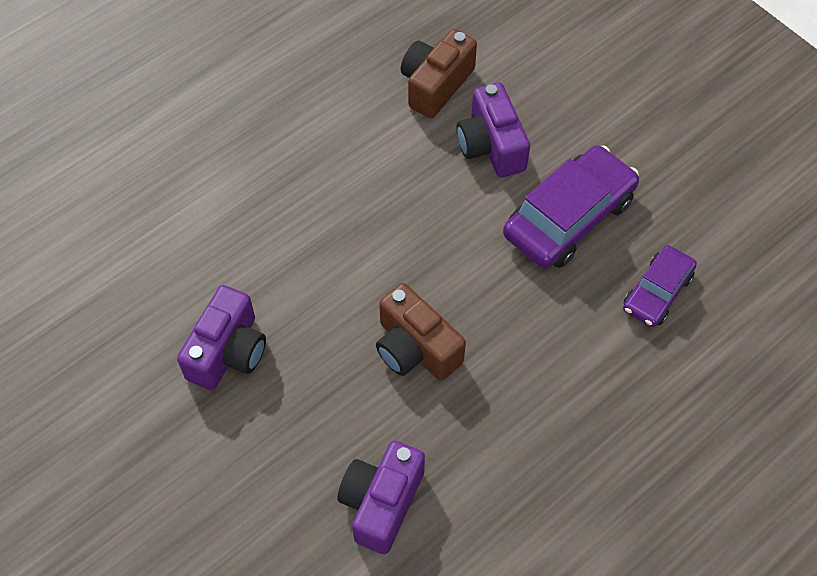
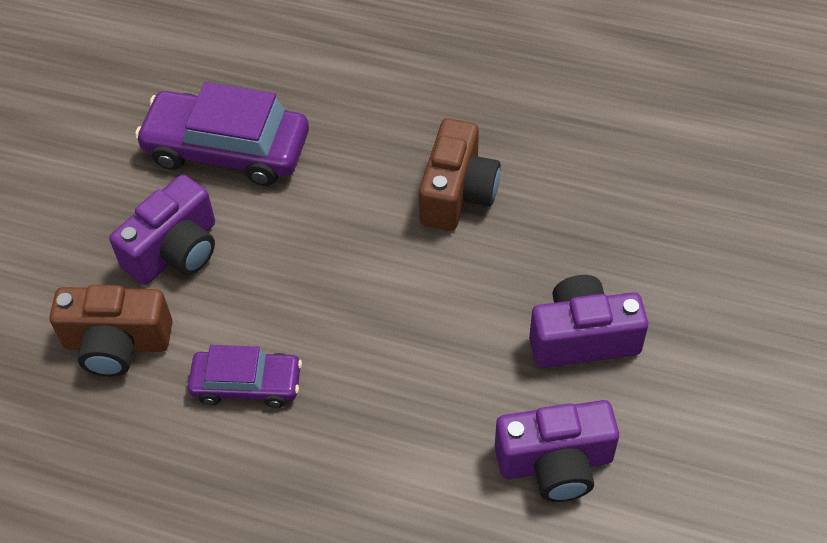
camera: 120 degrees left, 5 degrees down
(381, 503) = (618, 142): purple camera -> purple camera (555, 463)
(657, 292) = (269, 56): purple car -> purple car (247, 384)

